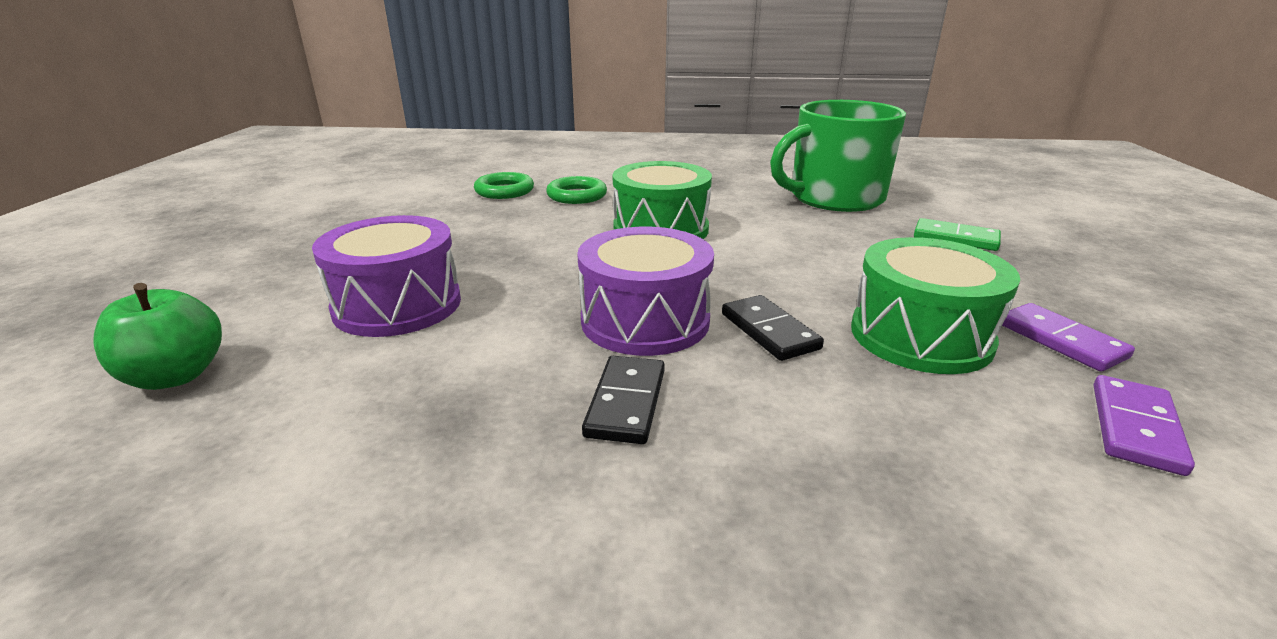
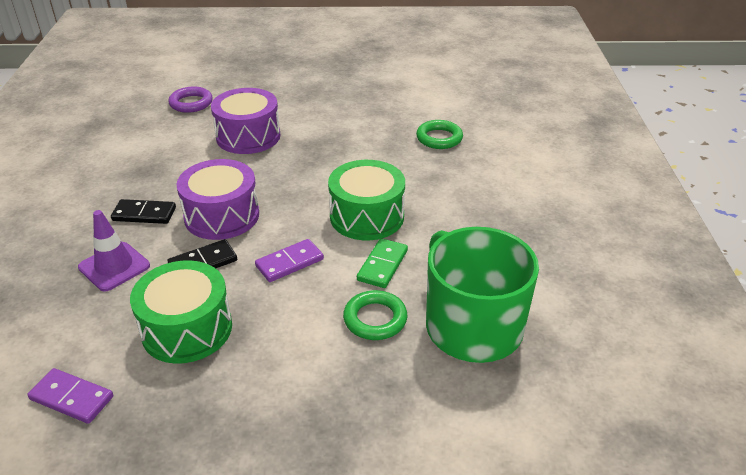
camera: 85 degrees right, 10 degrees up
(176, 376) = (191, 103): green apple -> purple ring
(577, 195) = (437, 171): green ring -> green ring (375, 319)
(799, 422) = (114, 266): none -> purple traffic cone
(955, 238) = (365, 397): green domino -> green domino (382, 265)
(1060, 340) = (169, 402): purple domino -> purple domino (289, 263)

